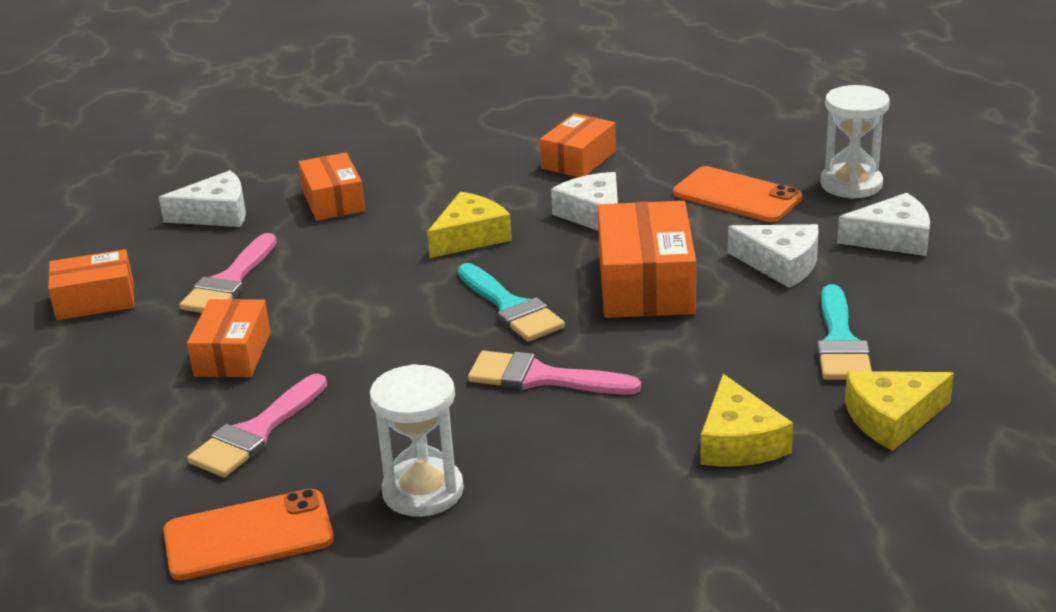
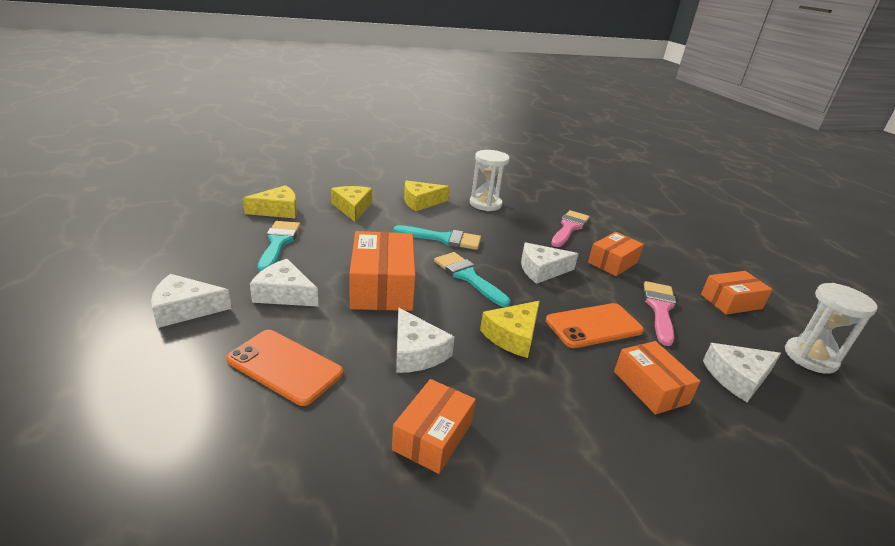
camera: 170 degrees right, 0 degrees up
(233, 354) = (612, 262): orange box -> orange box turned 45 degrees clockwise
(248, 536) = (544, 198): orange phone -> orange phone (594, 326)
(378, 329) = (541, 270): none -> white cheese
(541, 378) = (443, 239): pink brush -> turquoise brush
(583, 480) = (421, 202): none -> yellow cheese
(851, 184) = (167, 374): white hourglass -> white hourglass (810, 357)

